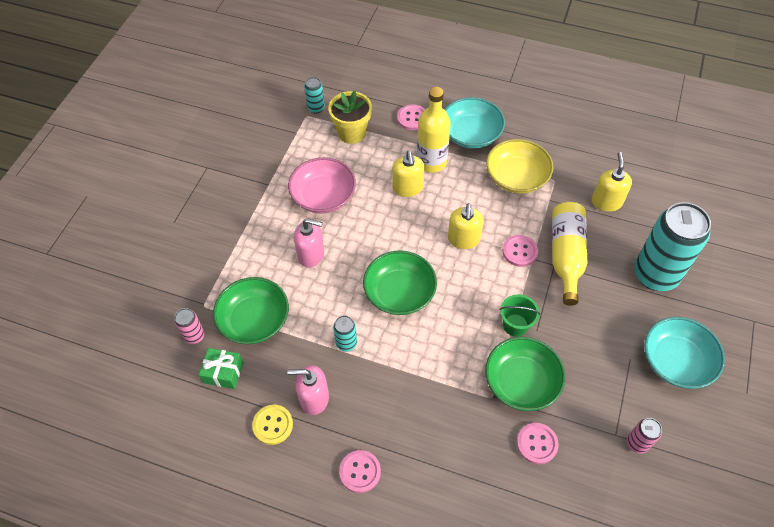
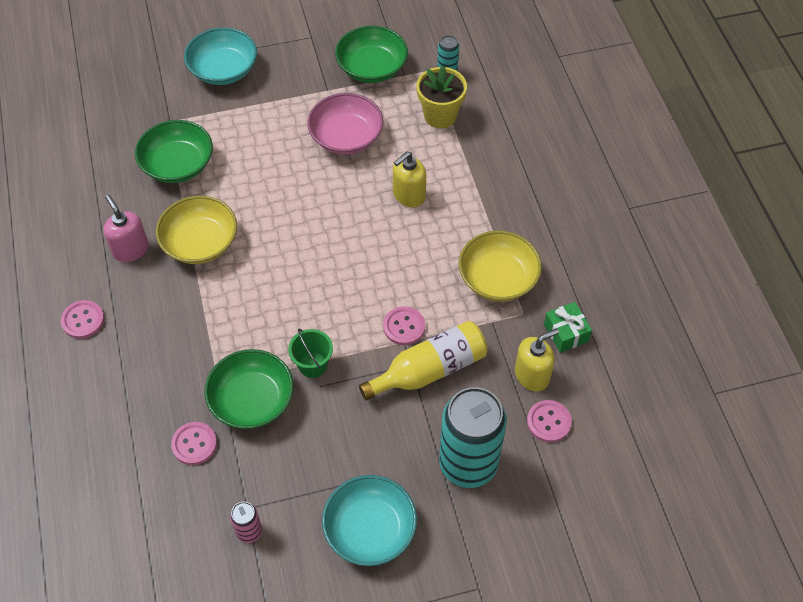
camera: 55 degrees right, 0 degrees up
(194, 336) = (134, 134): pink can -> none
(223, 372) = (114, 173): green gift -> green gift (566, 333)
(273, 425) = (87, 235): yellow button -> none
(311, 255) = (274, 165): pink soap dispenser -> none
(346, 343) = (200, 242): turquoise can -> yellow bowl
(399, 293) = (282, 253): green bowl -> green bowl (372, 68)
(412, 118) = (501, 152): pink button -> pink button (548, 422)
(431, 162) = (457, 197): yellow bottle -> none
(463, 239) = (382, 272): yellow soap dispenser -> none
(471, 134) = (522, 211): turquoise bowl -> turquoise bowl (223, 70)

